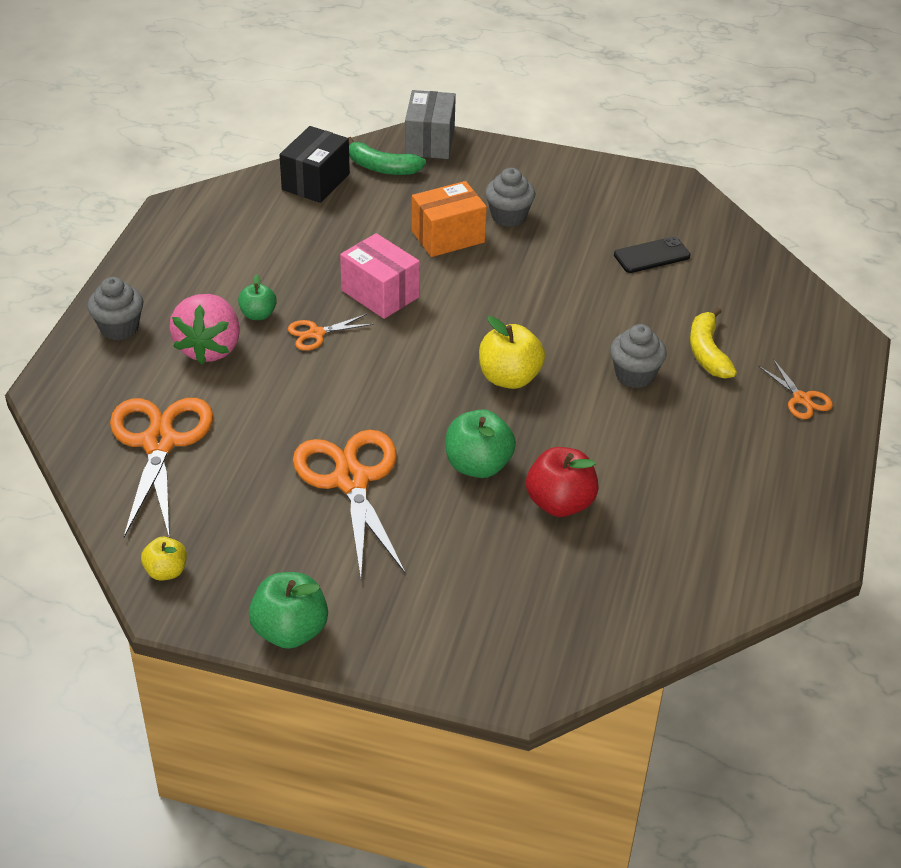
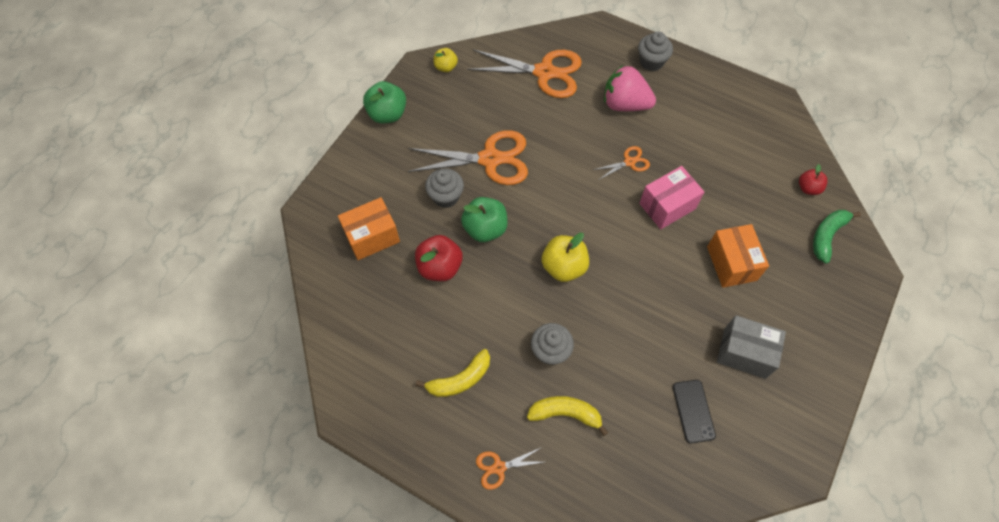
camera: 105 degrees right, 20 degrees up
(258, 314) = (654, 133): green apple -> none
(315, 182) = (808, 188): black box -> red apple
(316, 334) = (629, 162): orange scissors -> orange scissors turned 75 degrees clockwise
(430, 142) = (865, 278): grey box -> grey box (744, 353)
(508, 216) = (755, 313): grey cupcake -> grey cupcake (446, 197)
(539, 594) = (372, 237): none -> orange box
(713, 452) = (460, 379): none -> yellow banana

